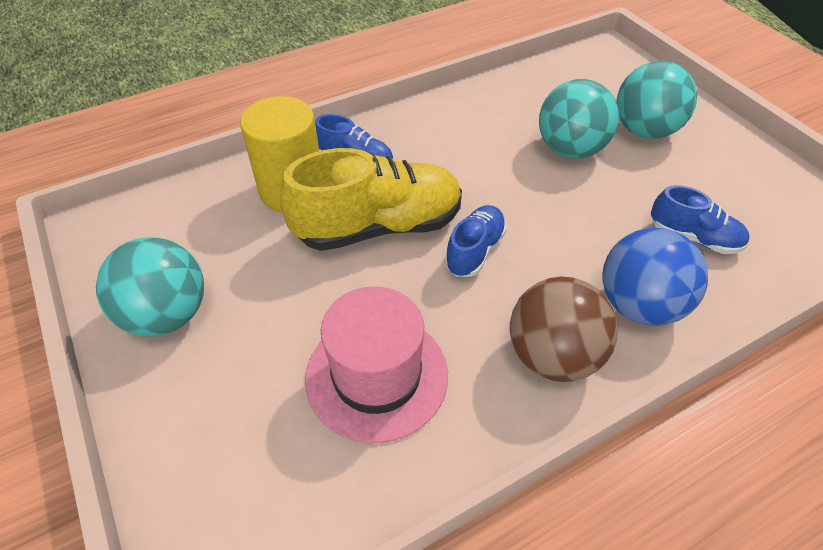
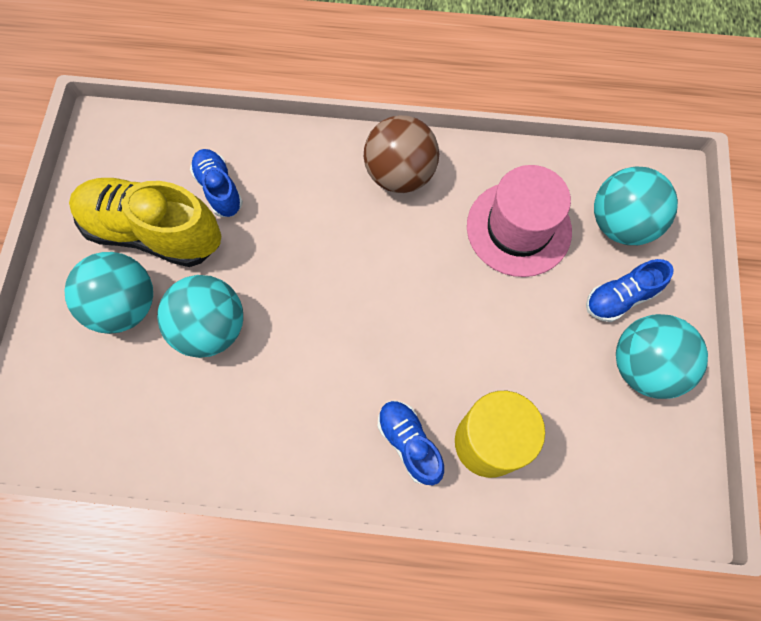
camera: 145 degrees left, 20 degrees up
(252, 459) = (621, 223): none -> turquoise ball
(378, 226) = (439, 350): yellow shoe -> yellow shoe (153, 232)
(474, 251) = (383, 279): blue shoe -> blue shoe (620, 297)
(639, 305) = (313, 170): blue ball -> none

